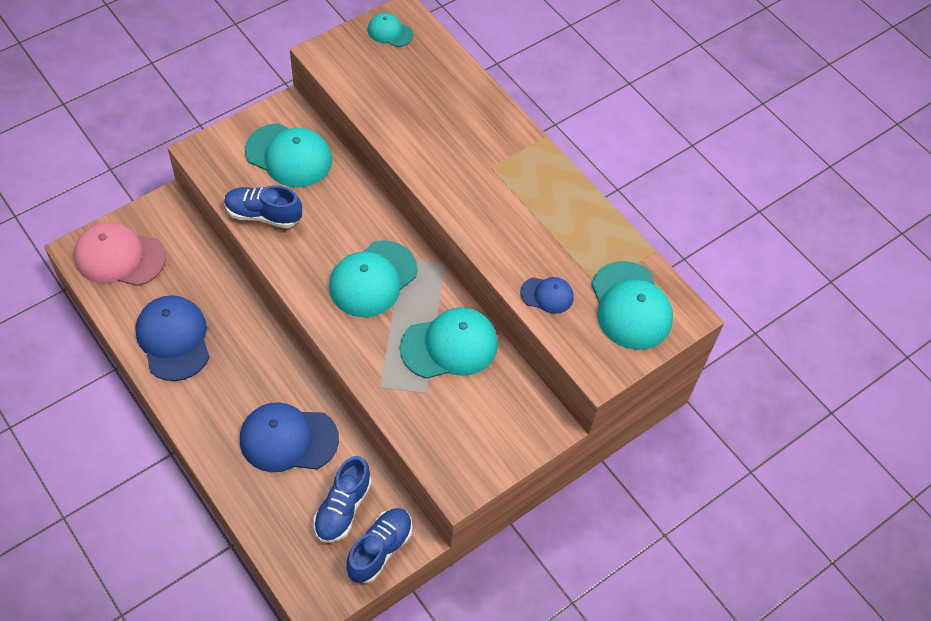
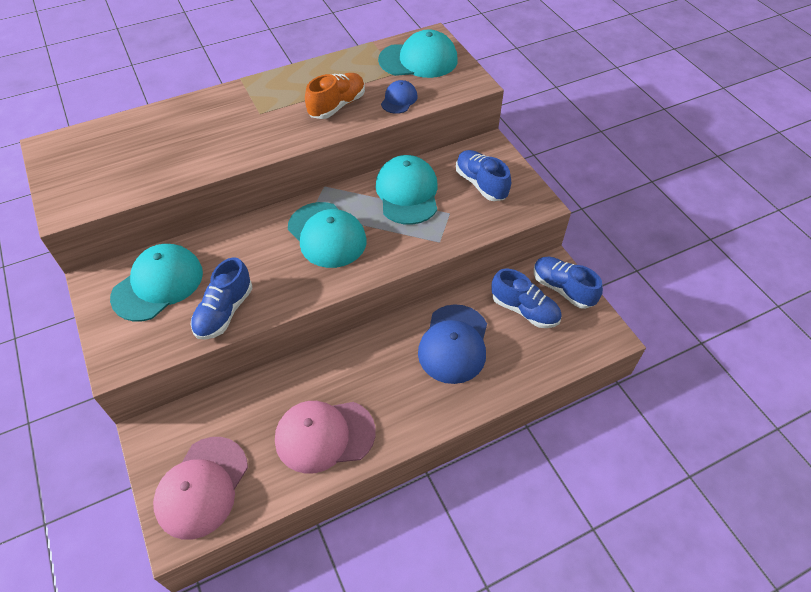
camera: 75 degrees left, 5 degrees down
(173, 339) = (324, 435): blue cap -> pink cap
(390, 32) = (65, 158): turquoise cap -> none
(480, 421) = (481, 184): none -> blue shoe
(520, 236) = (337, 106): none -> orange shoe

